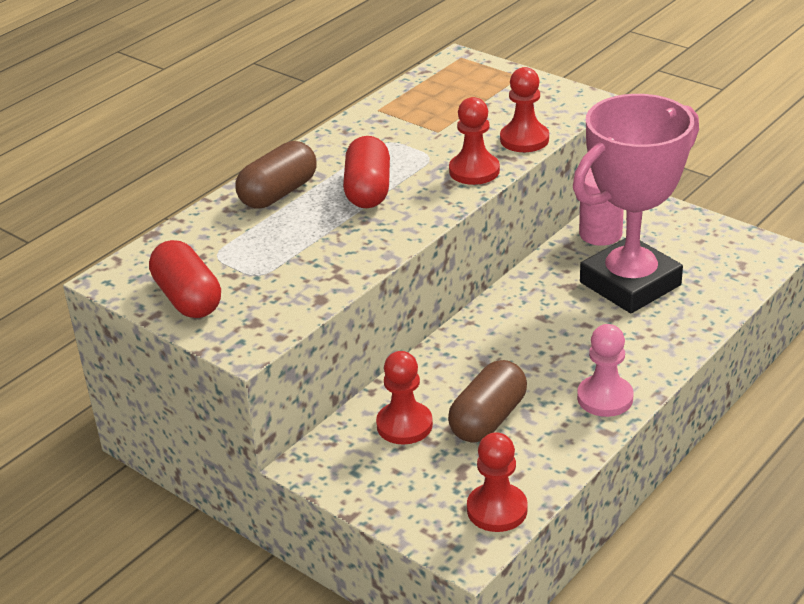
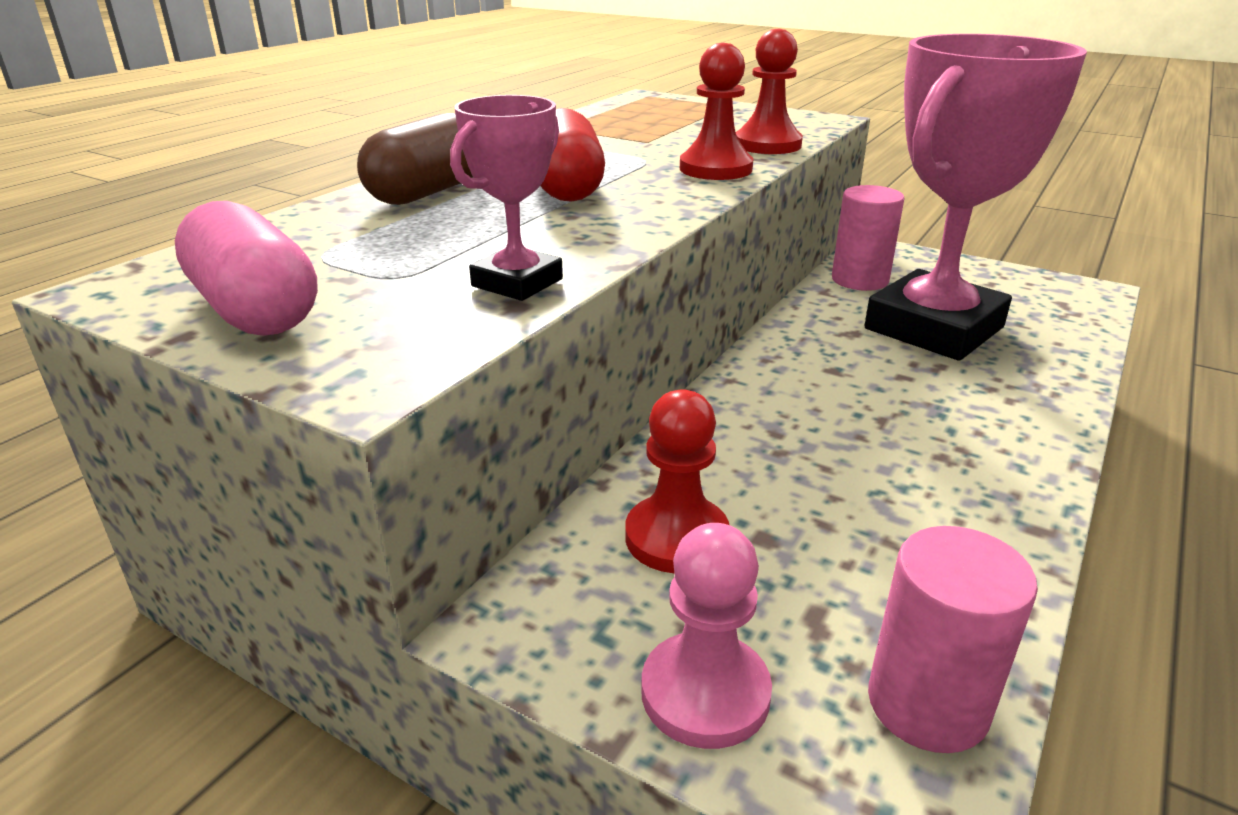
camera: 10 degrees left, 5 degrees down
(188, 298) = (255, 310): red capsule -> pink capsule
(323, 282) = (517, 282): none -> pink trophy
(488, 419) = (822, 519): brown capsule -> none
(497, 510) = (927, 704): red pawn -> pink cylinder
(605, 398) = (1000, 475): pink pawn -> pink pawn (705, 693)

